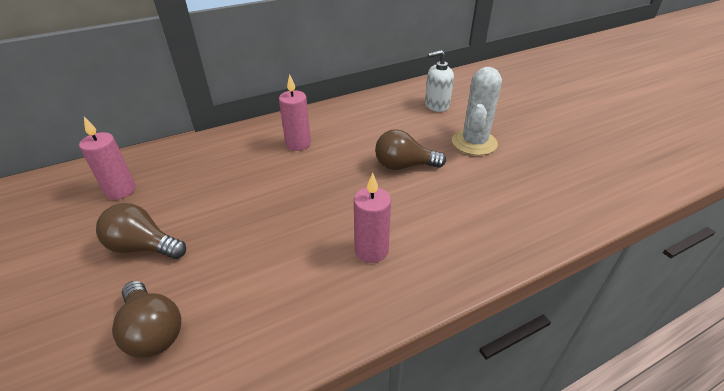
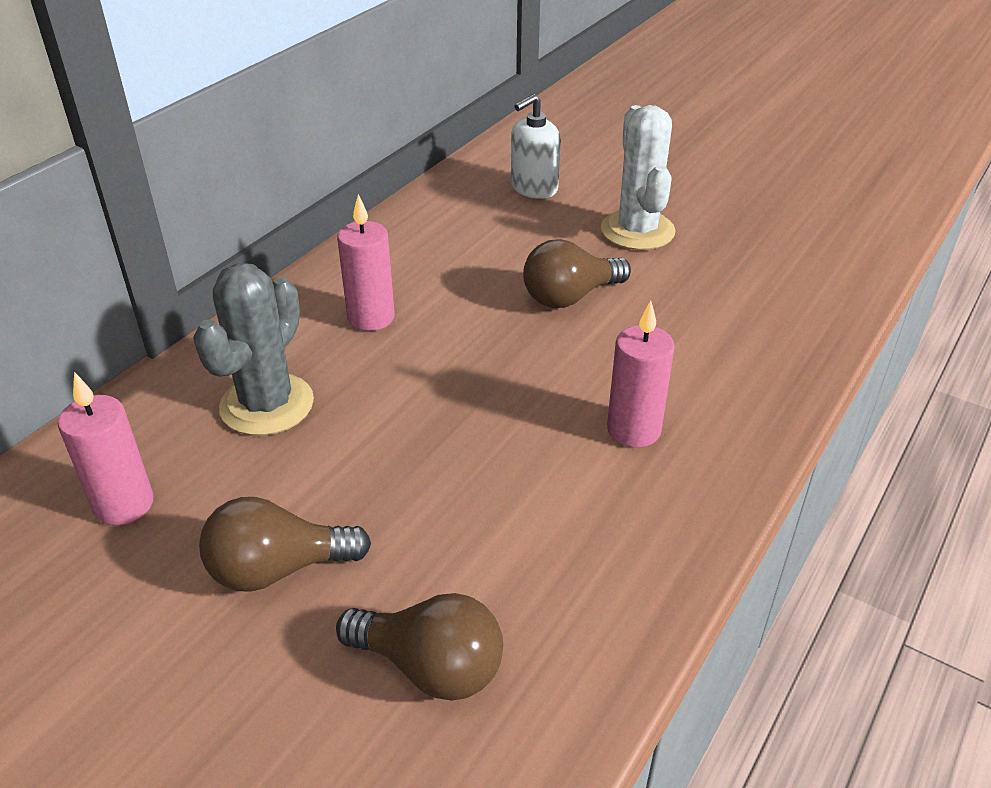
camera: 30 degrees left, 0 degrees up
(216, 168) = (267, 405): none -> grey cactus

